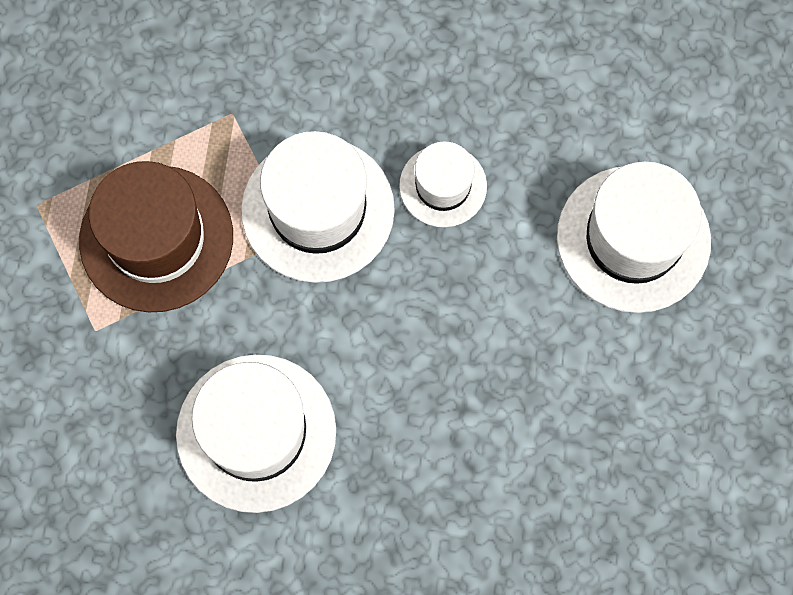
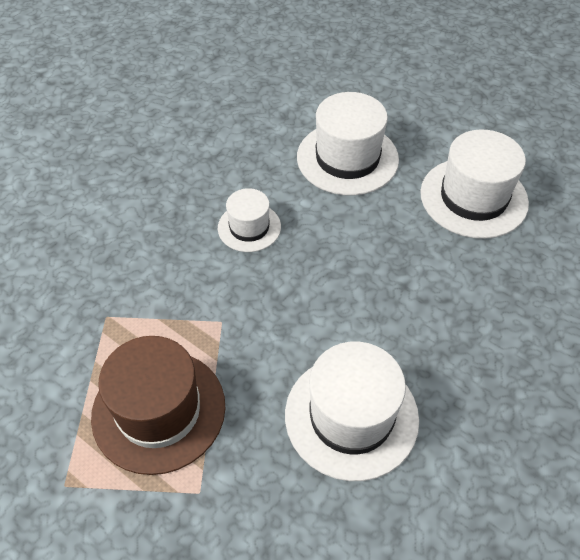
camera: 60 degrees left, 20 degrees down
(318, 209) = (214, 300): white hat -> white hat (473, 197)

